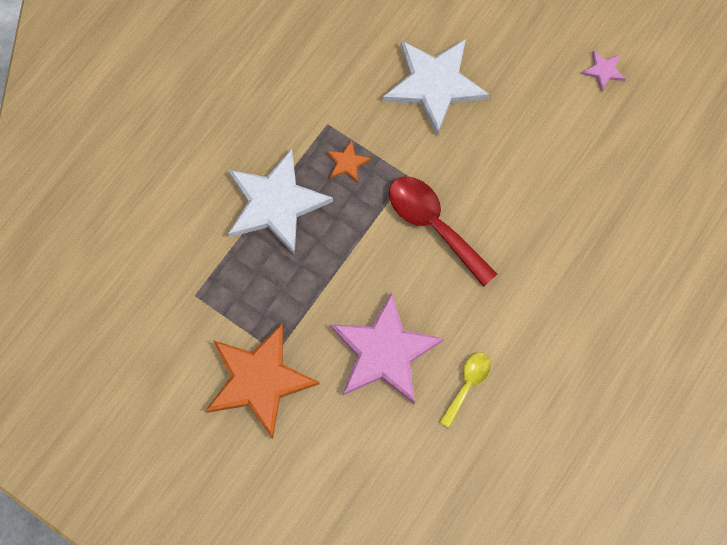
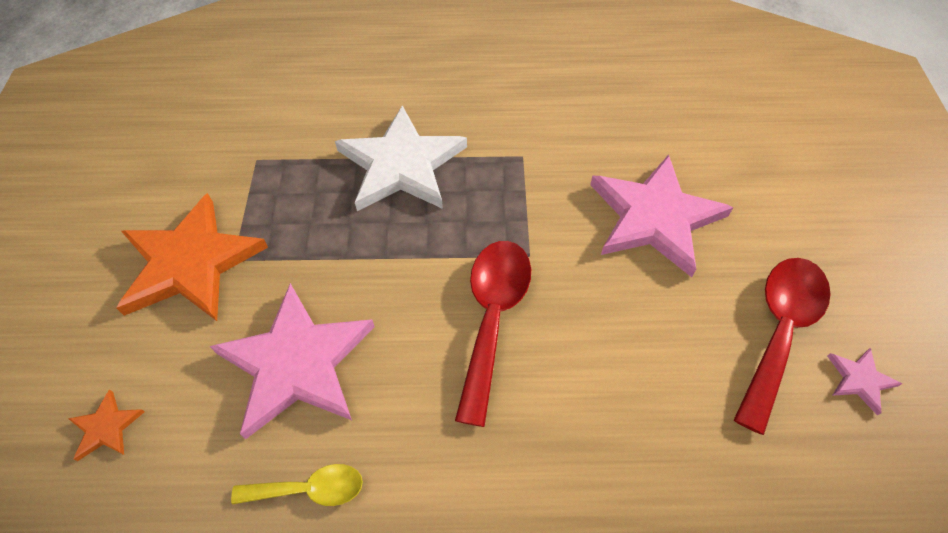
camera: 55 degrees right, 15 degrees down
(347, 163) = (495, 195): orange star -> orange star (106, 427)
(434, 85) = (654, 217): white star -> pink star
(551, 84) = (779, 331): none -> red spoon

